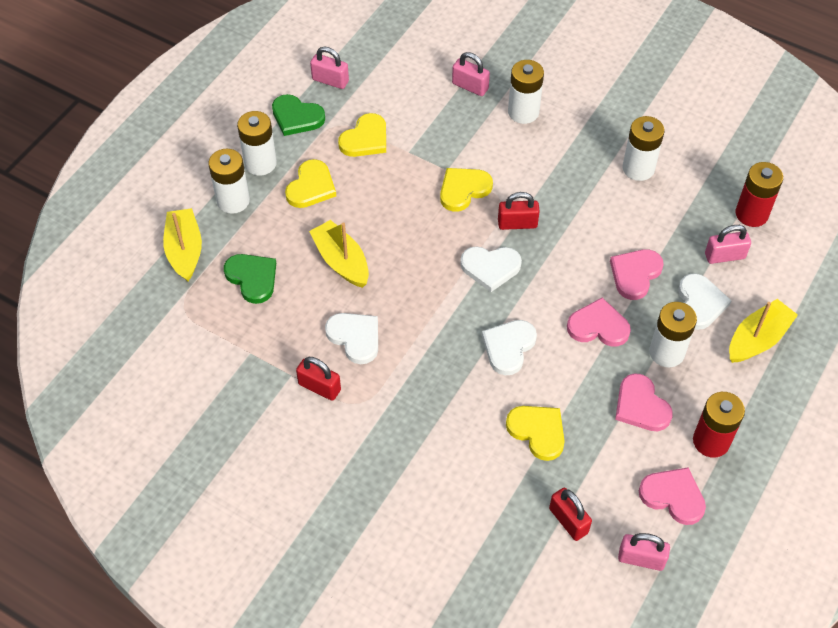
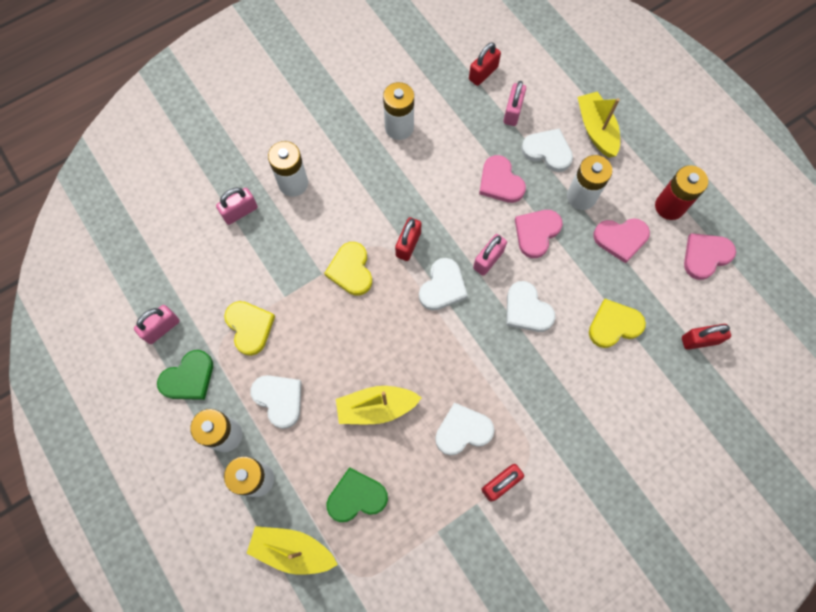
camera: 65 degrees left, 15 degrees up
(311, 187) = (279, 399): yellow heart -> white heart
(641, 559) = (748, 304): pink padlock -> pink padlock (488, 259)
(751, 214) = (483, 73): red battery -> red padlock

